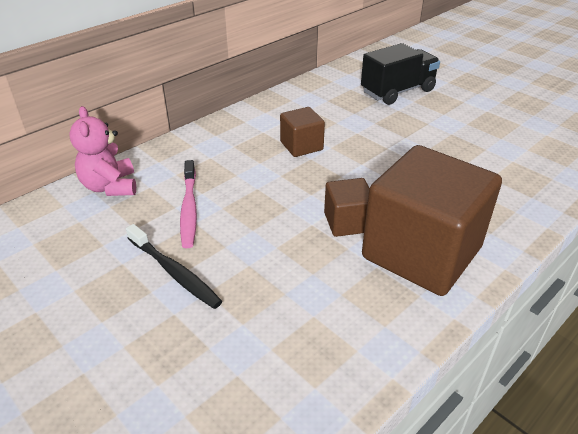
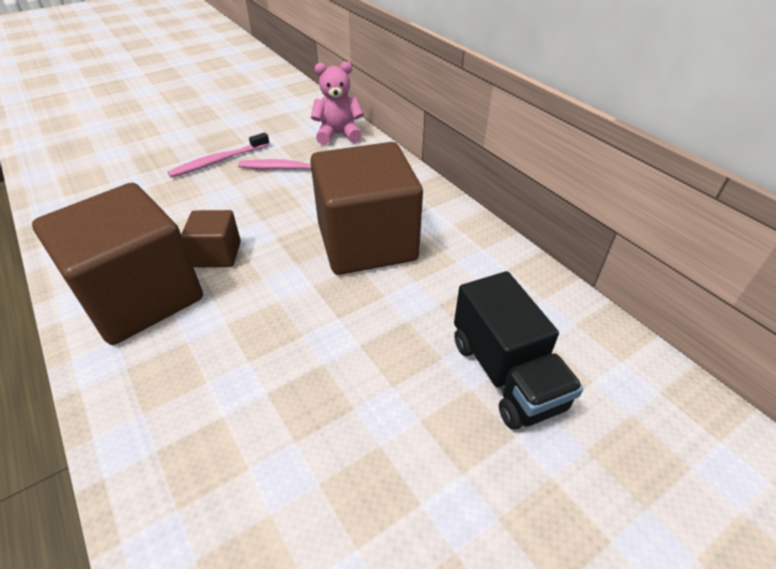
camera: 100 degrees right, 5 degrees up
(174, 272) = (218, 161): black toothbrush -> pink toothbrush
(301, 146) = (367, 242): brown cube -> brown cube, size x2.14

